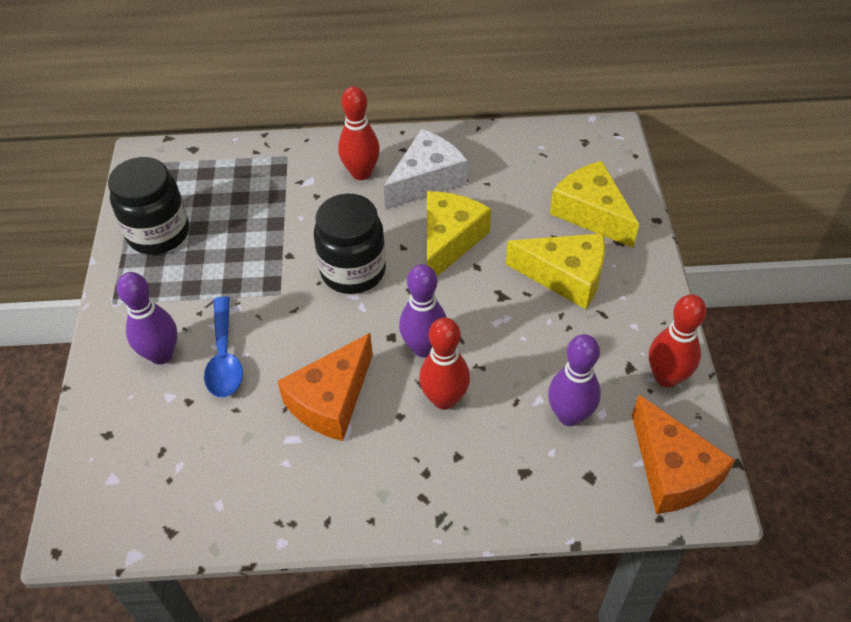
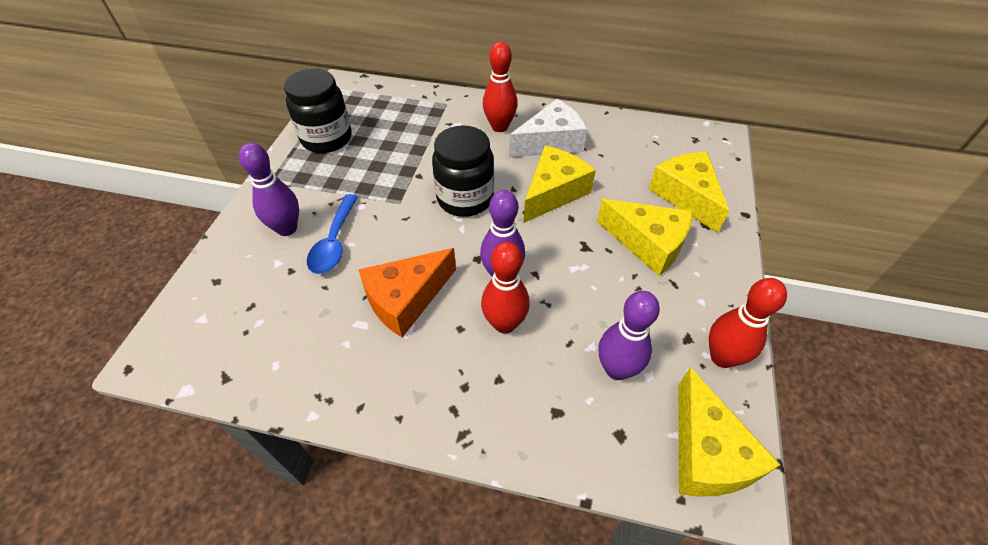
camera: 15 degrees right, 0 degrees up
(672, 471) = (706, 453): orange cheese -> yellow cheese

